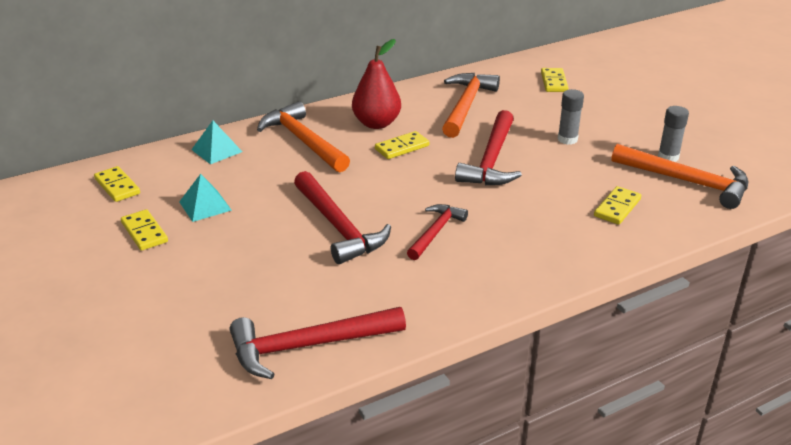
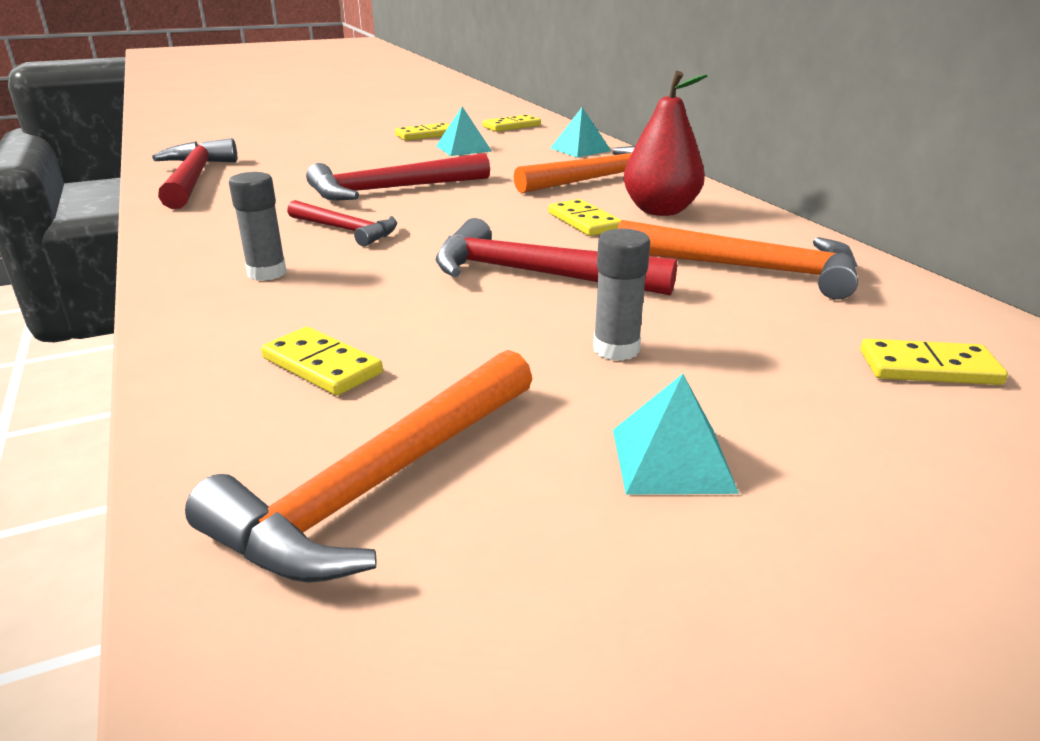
camera: 95 degrees right, 5 degrees down
(641, 131) = (671, 459): none -> turquoise pyramid
(668, 157) = (518, 478): grey glue stick -> grey glue stick (267, 273)

